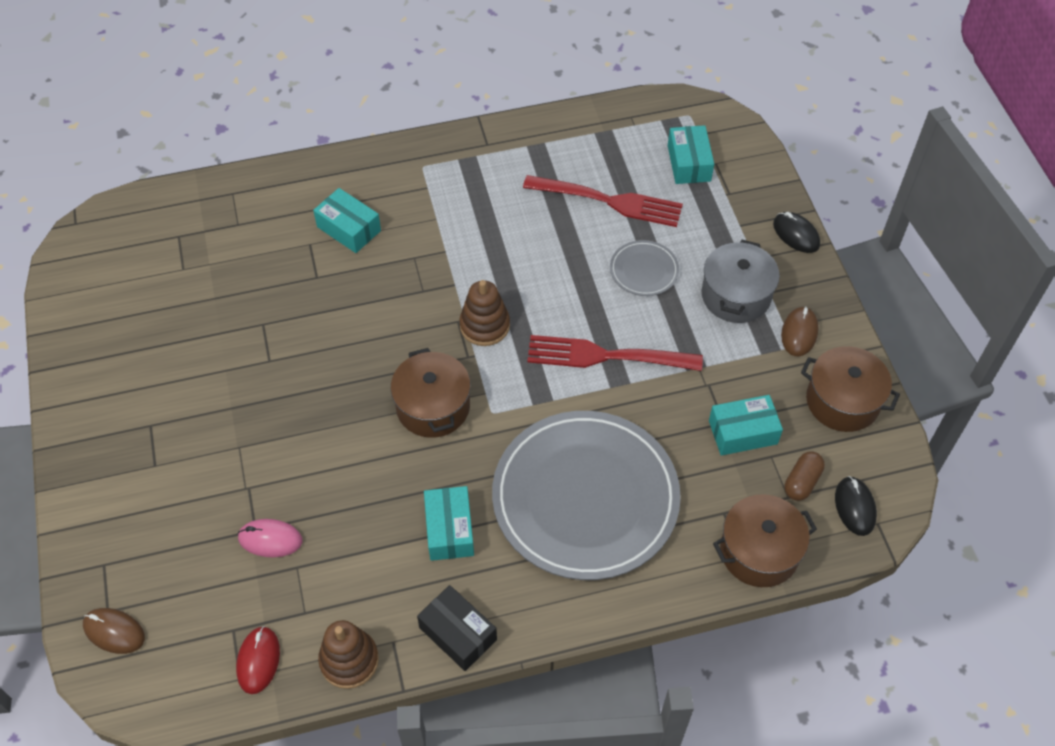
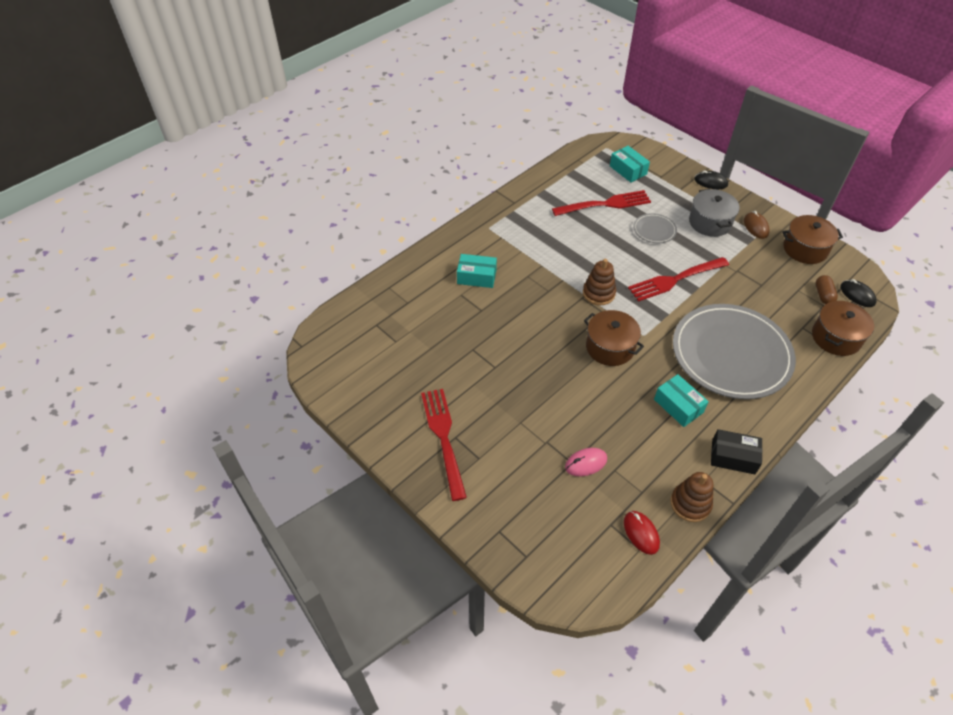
camera: 30 degrees left, 5 degrees down
(114, 632) = (541, 566): brown mouse -> none
(136, 420) = (444, 438): none -> red fork
(743, 432) = (774, 285): turquoise box -> none

